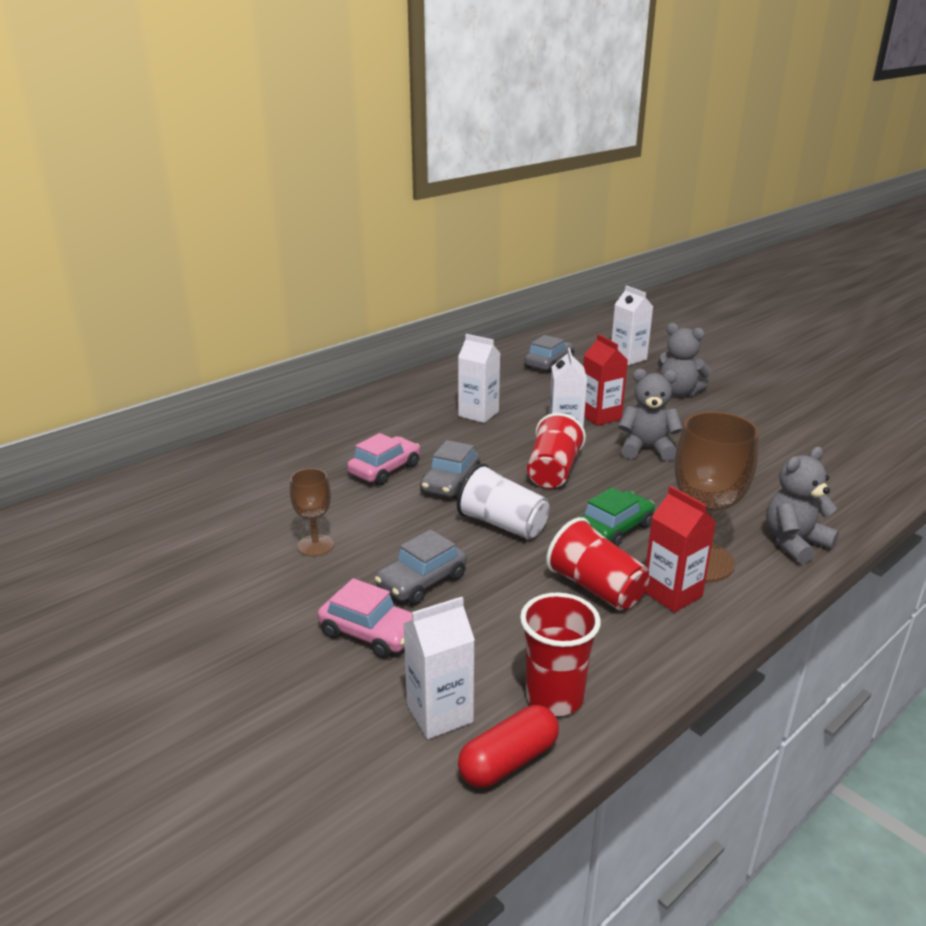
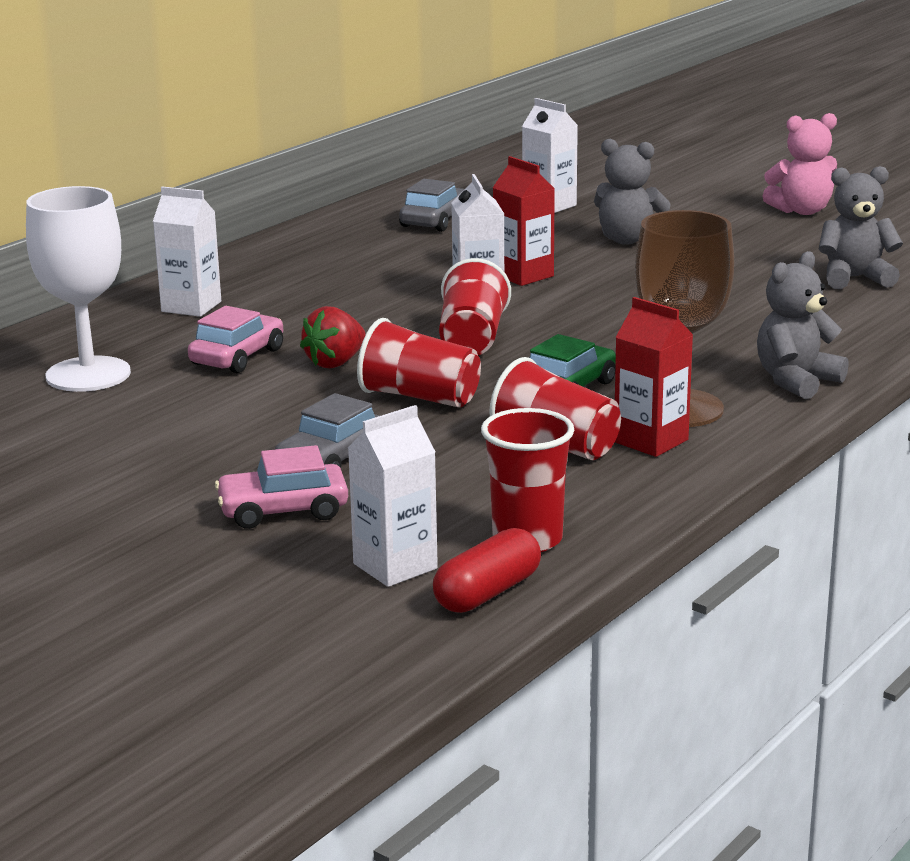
camera: 10 degrees left, 5 degrees down
(279, 475) = (88, 374): none -> white goblet
(315, 545) = (175, 439): brown goblet -> none
(370, 633) = (283, 510): pink car -> pink car turned 150 degrees clockwise
(451, 483) = (335, 363): grey car -> red strawberry
(478, 414) = (349, 286): white carton -> white carton (191, 306)
(502, 524) = (419, 397): white cup -> red cup
(646, 449) = (594, 305): grey teddy bear -> grey teddy bear (854, 278)
(805, 378) = (802, 211): none -> pink teddy bear

